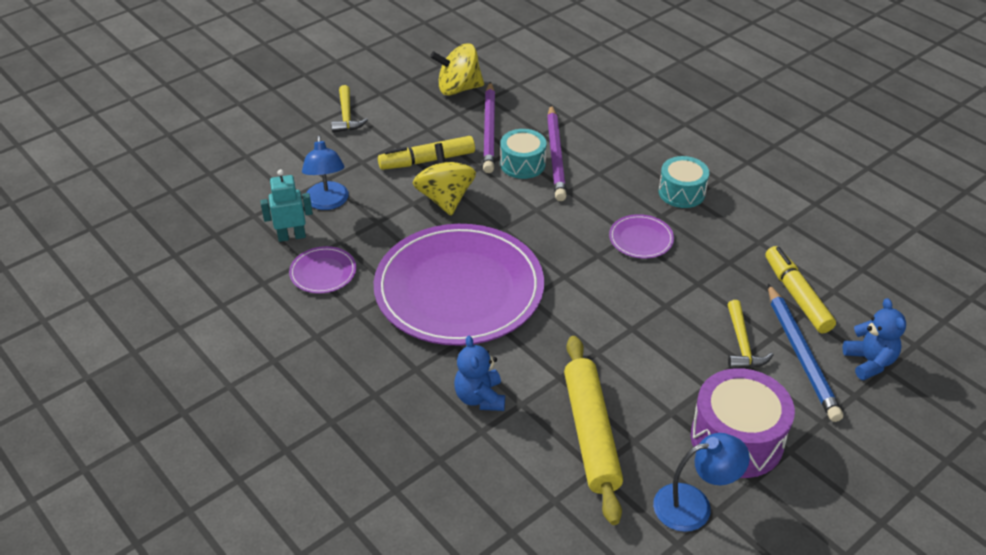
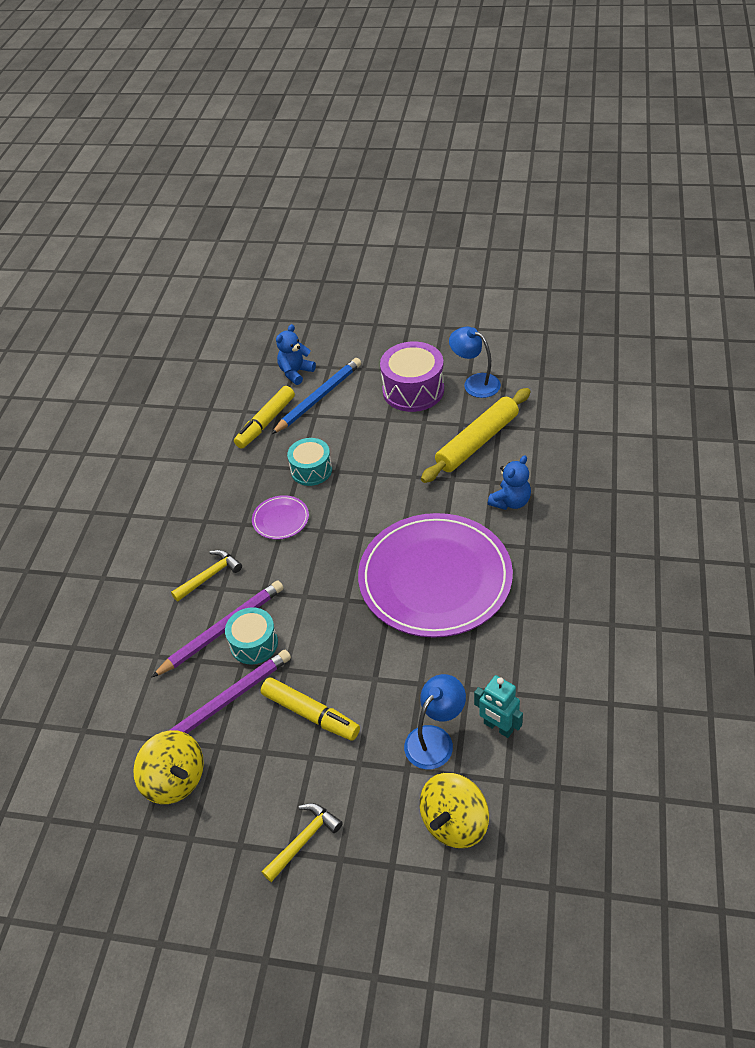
camera: 125 degrees left, 5 degrees up
(323, 272) = (509, 670): purple plate -> none
(445, 199) = (348, 661): yellow spinning top -> yellow spinning top (454, 822)
(681, 192) = (203, 528): turquoise drum -> turquoise drum (311, 470)
(742, 344) = (336, 423): yellow hammer -> yellow hammer (209, 576)

